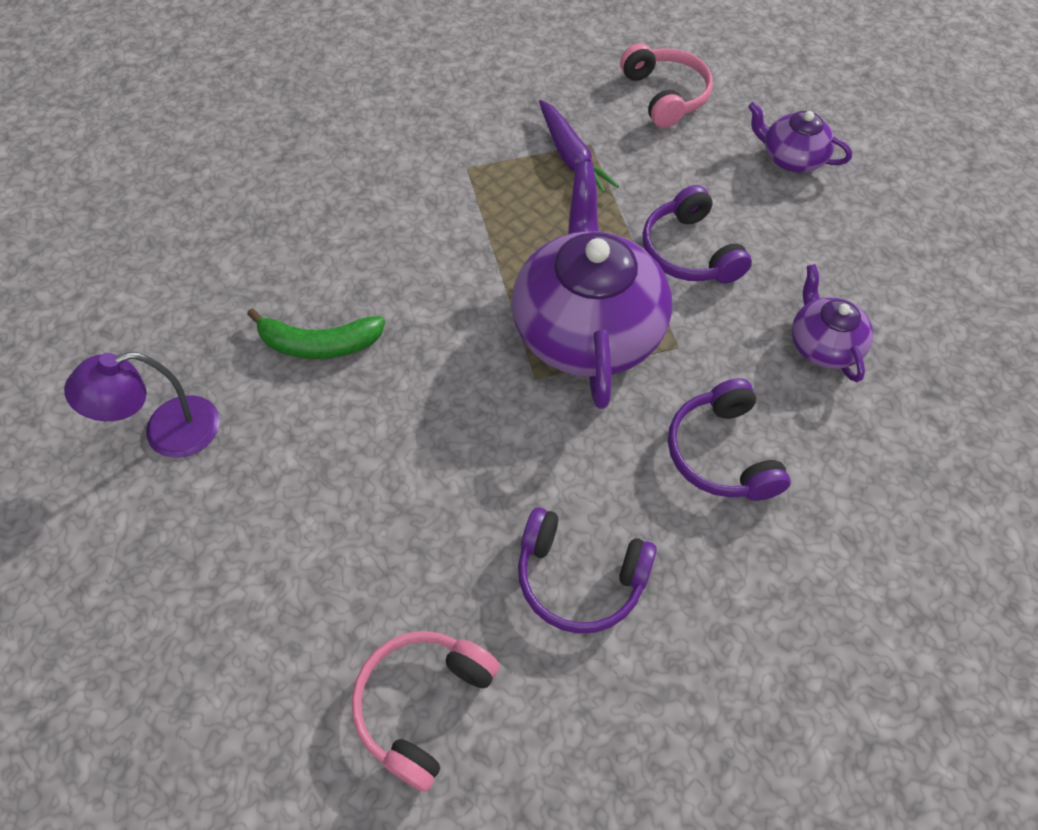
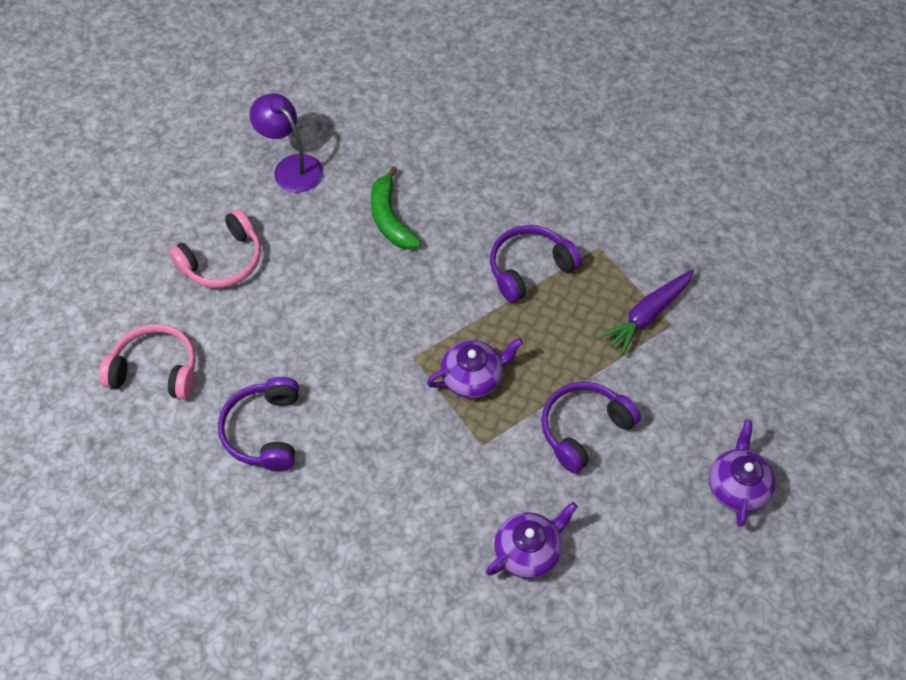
camera: 70 degrees right, 0 degrees up
(587, 329) = (473, 377): purple teapot -> purple teapot, size x0.50
(665, 95) = (764, 365): pink headphones -> pink headphones (223, 261)
(721, 453) = (395, 497): purple headphones -> purple headphones (529, 268)

